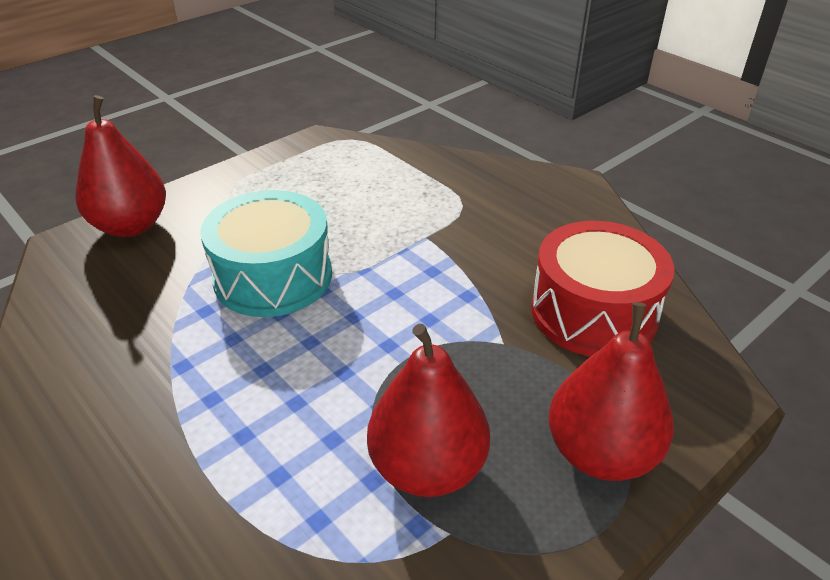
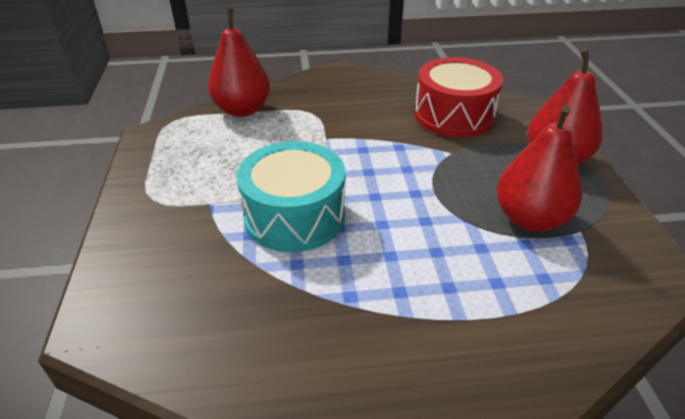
camera: 55 degrees left, 0 degrees up
(131, 226) = (127, 272): red pear -> red pear (242, 110)

